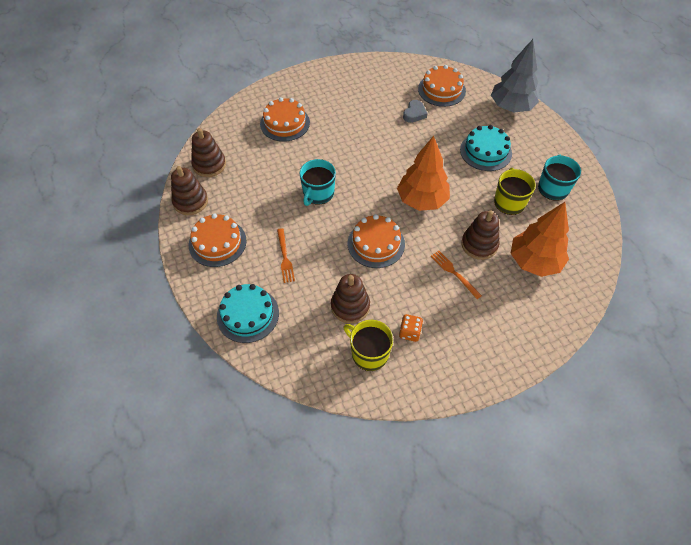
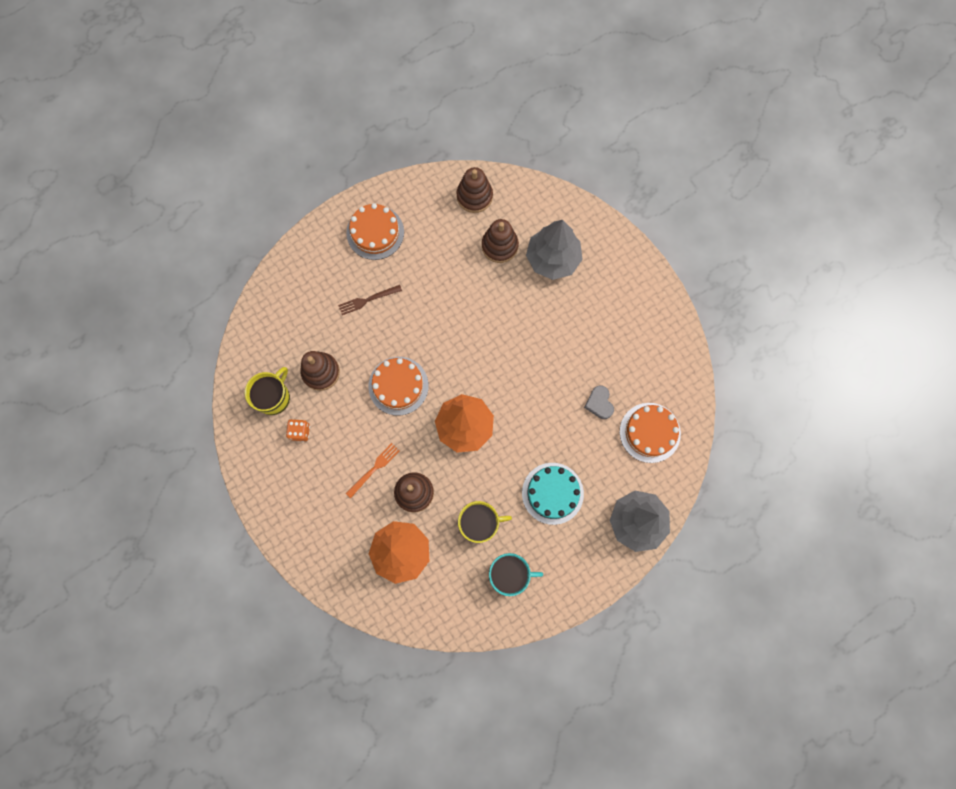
camera: 80 degrees right, 20 degrees up
(190, 202) = (421, 192): brown stacking toy -> brown stacking toy (499, 246)
(248, 314) = (299, 281): turquoise cake -> none
(285, 123) = (552, 259): orange cake -> grey tree
(285, 257) = (367, 300): orange fork -> brown fork
(318, 193) = (455, 316): turquoise mug -> none
(414, 114) = (599, 403): grey heart -> grey heart turned 60 degrees clockwise

